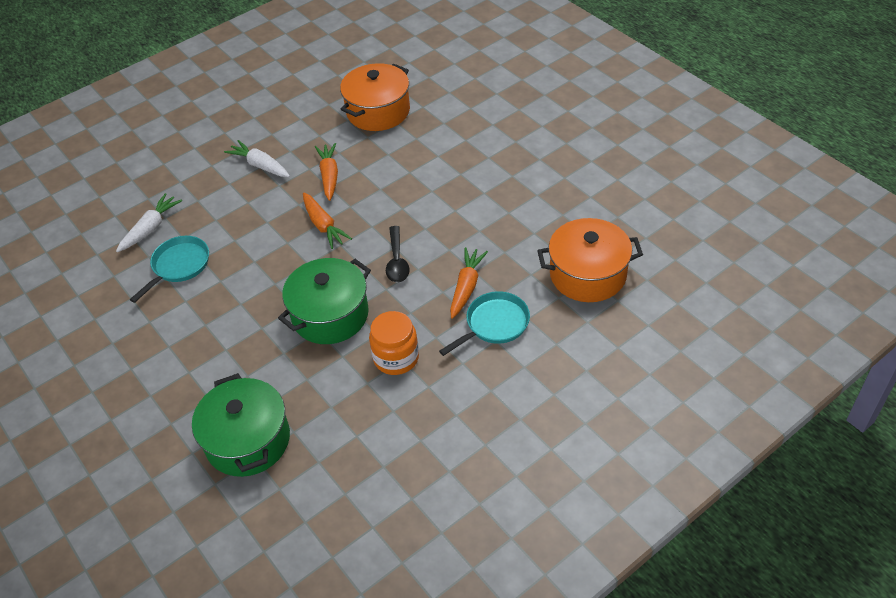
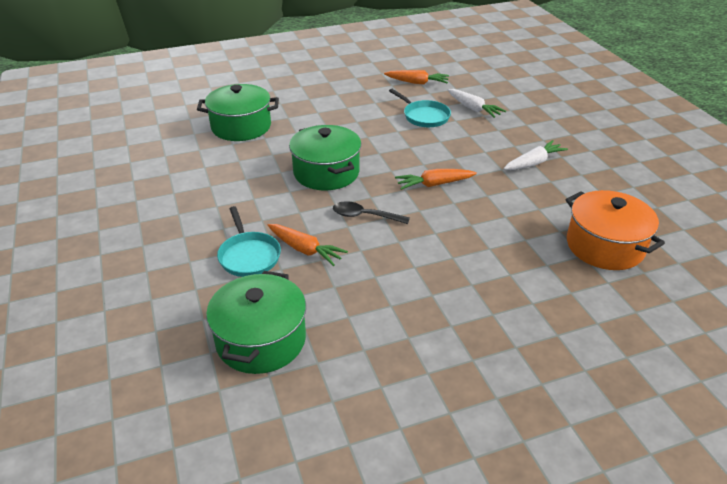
camera: 105 degrees right, 10 degrees down
(329, 176) = (503, 197): orange carrot -> orange carrot (417, 83)
(396, 358) = (257, 196): orange jar -> none
(587, 274) = (261, 340): orange pot -> green pot

